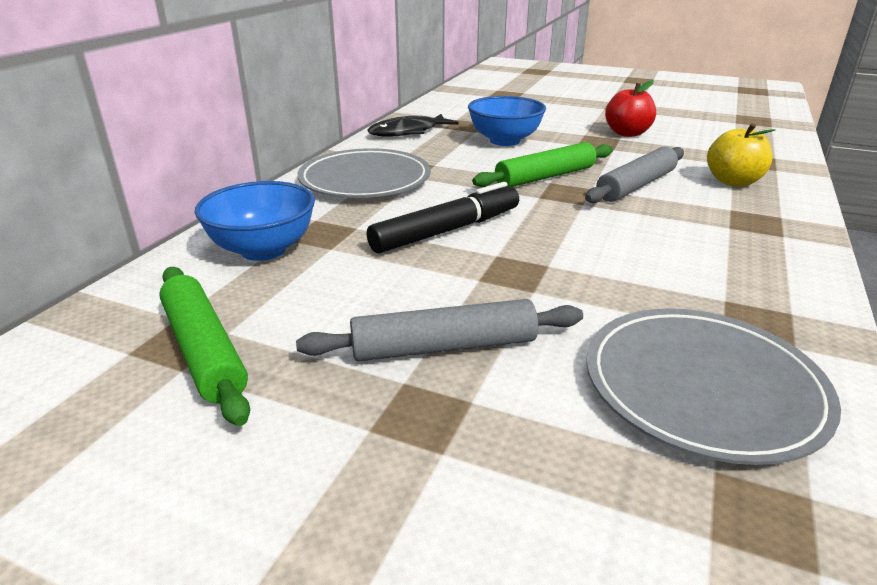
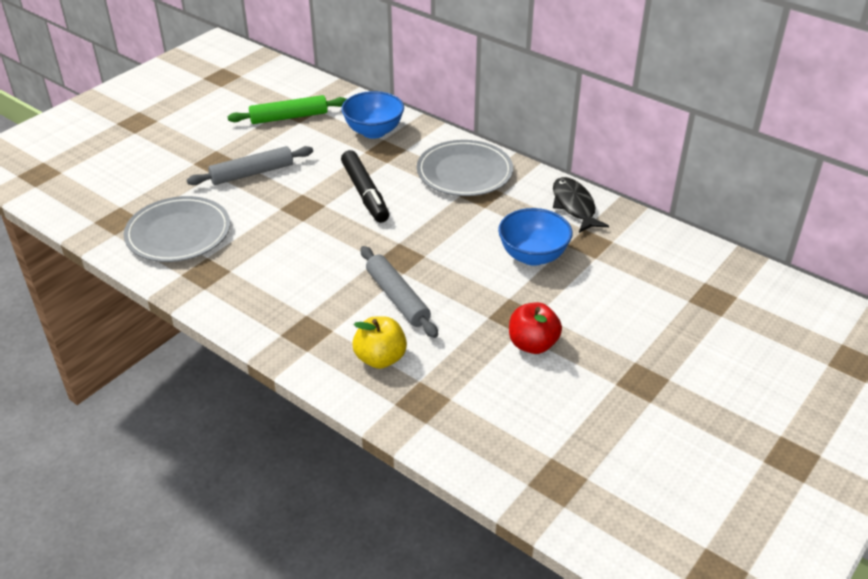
camera: 105 degrees right, 10 degrees up
(444, 346) = (252, 173): grey rolling pin -> grey rolling pin turned 60 degrees clockwise
(545, 177) = (435, 256): green rolling pin -> none

